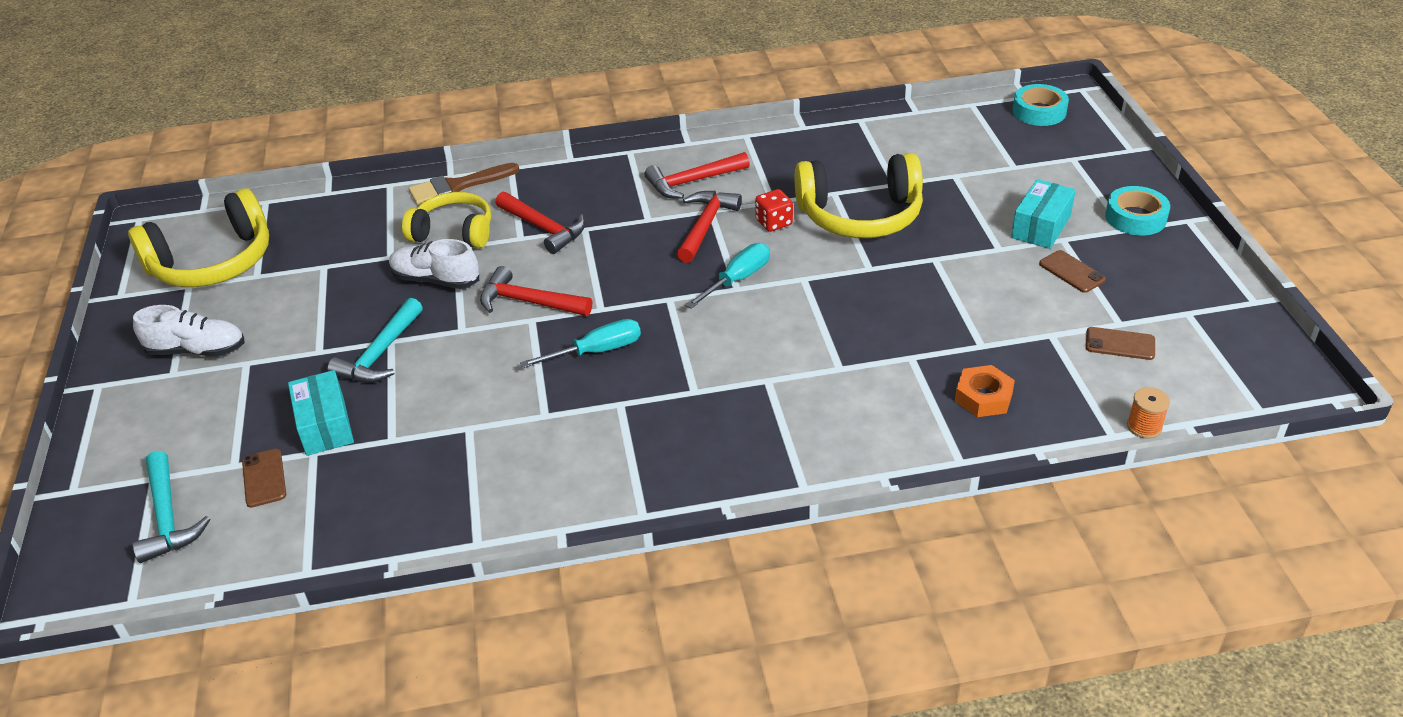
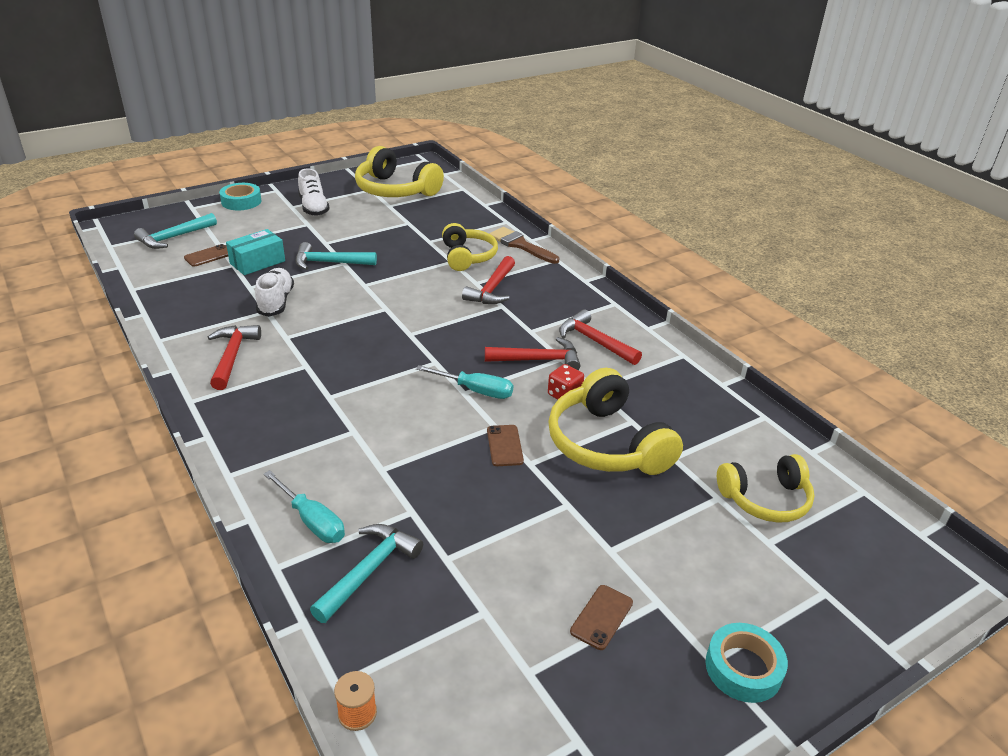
camera: 65 degrees right, 5 degrees down
(436, 280) = (412, 263): white shoe -> white shoe (276, 302)
(529, 302) = (404, 303): red hammer -> red hammer (232, 356)
(598, 351) = (361, 343): turquoise screwdriver -> turquoise screwdriver (312, 521)
(965, 152) = (765, 499): none -> yellow headphones
(983, 397) = (369, 571): orange nut -> turquoise hammer
(1039, 111) = (898, 549): turquoise tape -> turquoise tape (241, 201)
(1041, 227) = (669, 580): turquoise box -> none
(1120, 344) = (491, 676): brown phone -> brown phone (504, 446)

